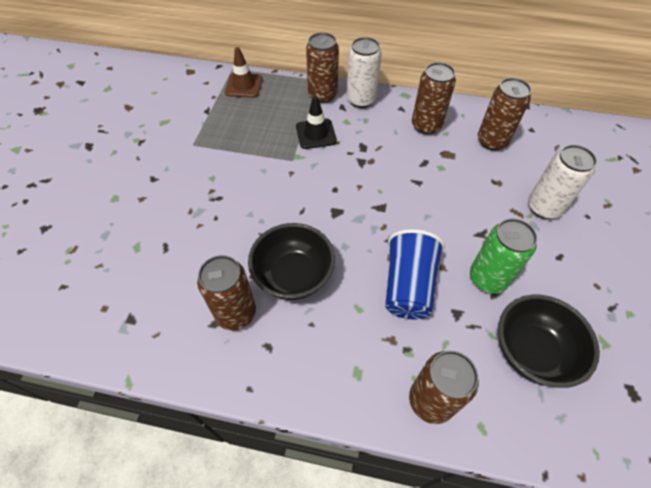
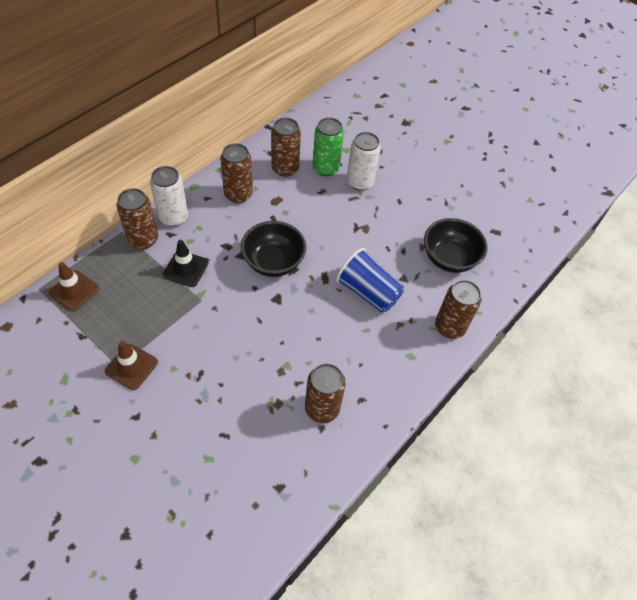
camera: 65 degrees left, 0 degrees up
(197, 152) = (131, 367): none -> brown traffic cone
(293, 276) = (315, 355): black bowl -> black bowl (273, 262)
(487, 278) = (390, 247): green can -> green can (326, 168)

